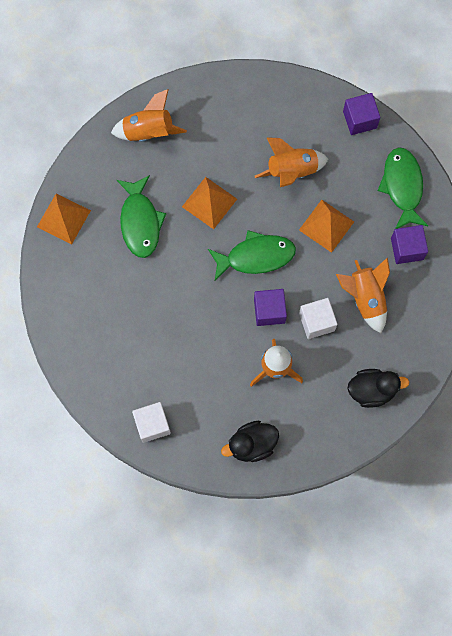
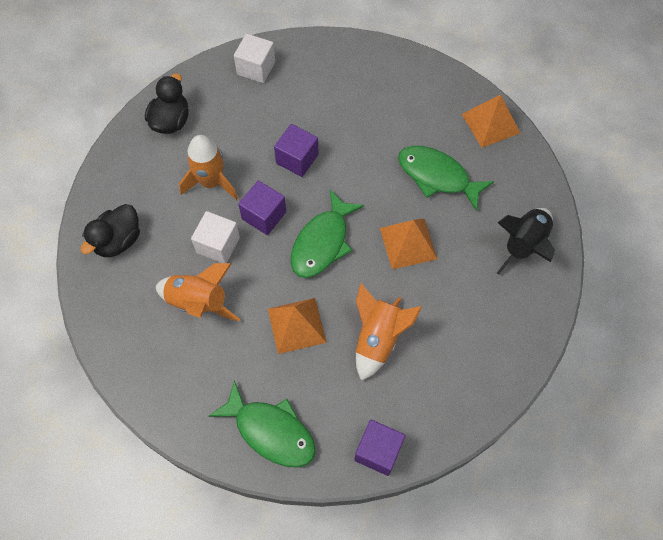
camera: 130 degrees right, 10 degrees down
(149, 131) = (524, 245): orange rocket -> black rocket
(407, 249) = (207, 379): purple cube -> purple cube (297, 159)

